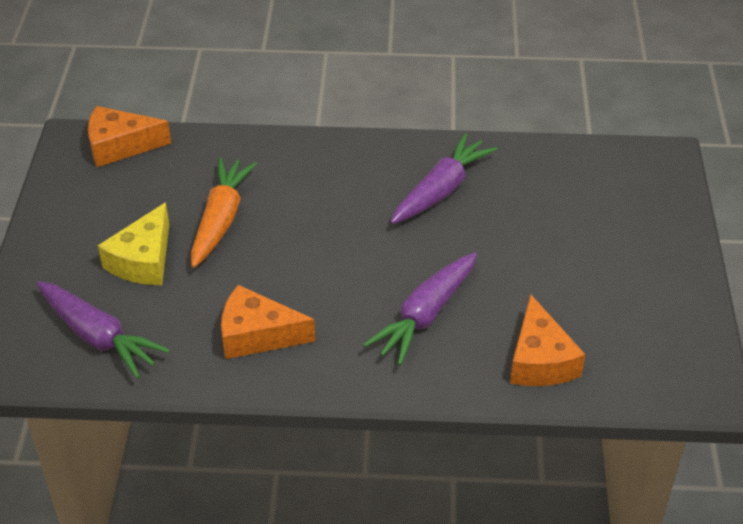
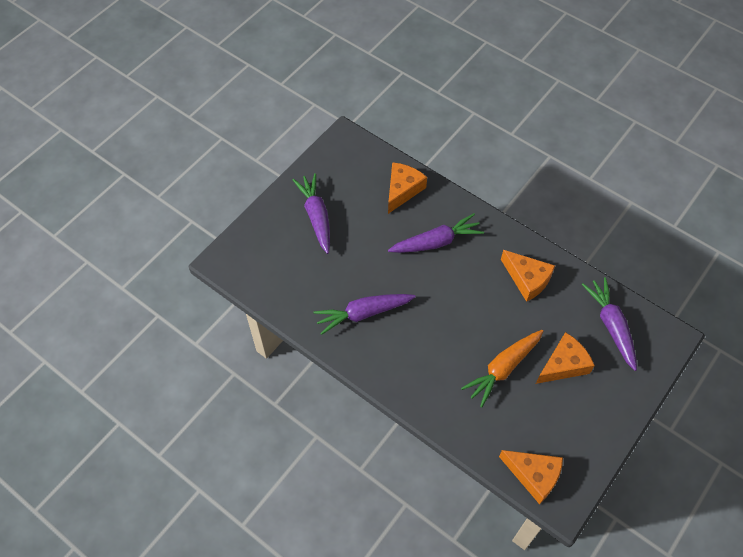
camera: 145 degrees left, 15 degrees up
(143, 260) = (563, 364): yellow cheese -> orange cheese
(616, 261) = (316, 216): none -> purple carrot

